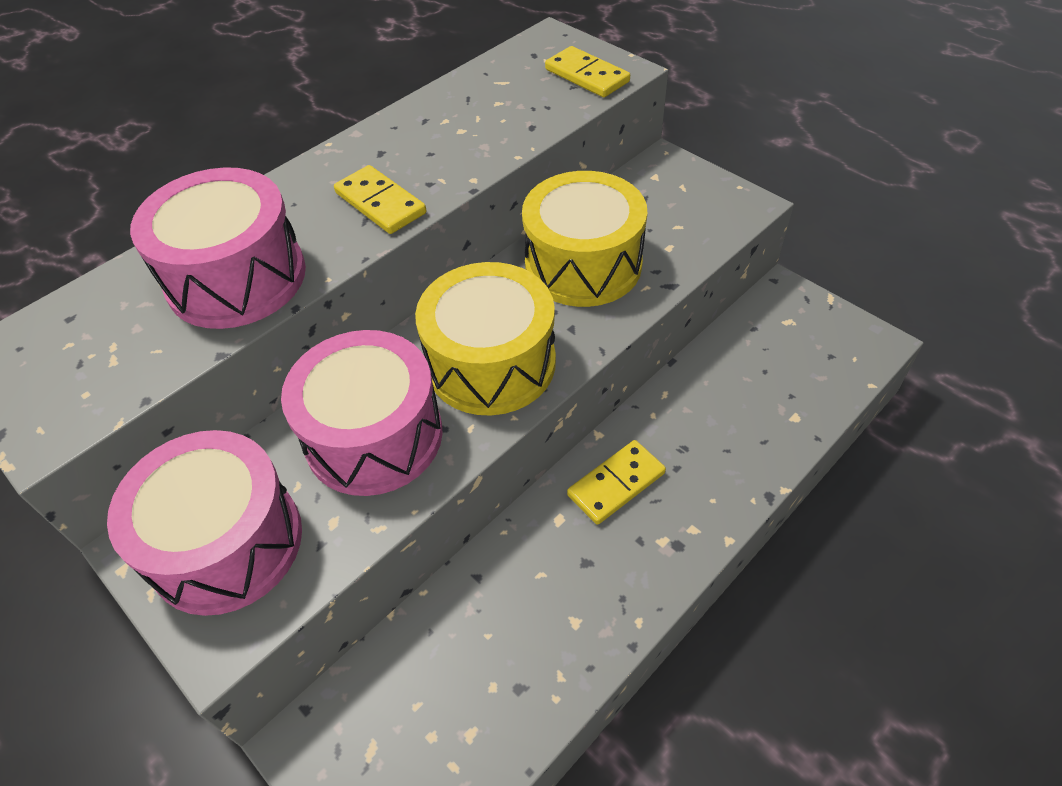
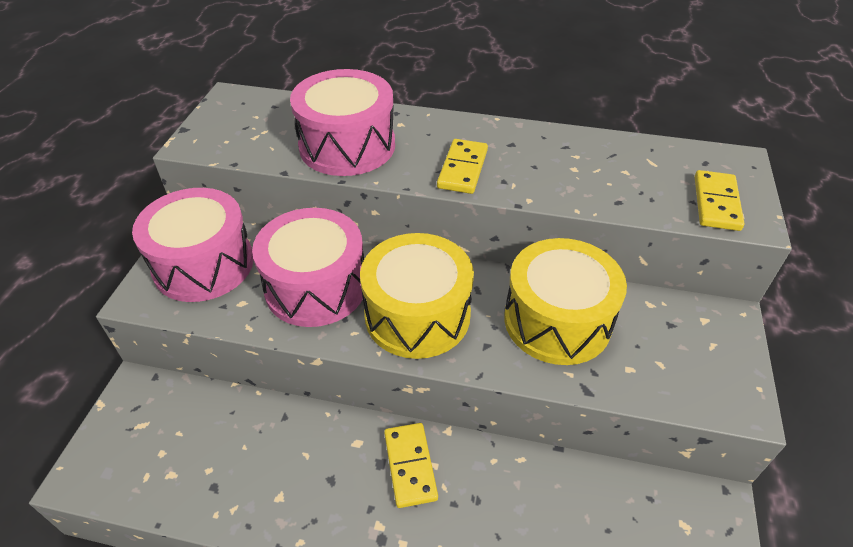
camera: 55 degrees right, 5 degrees down
(616, 484) = (410, 466): yellow domino -> yellow domino turned 60 degrees clockwise

